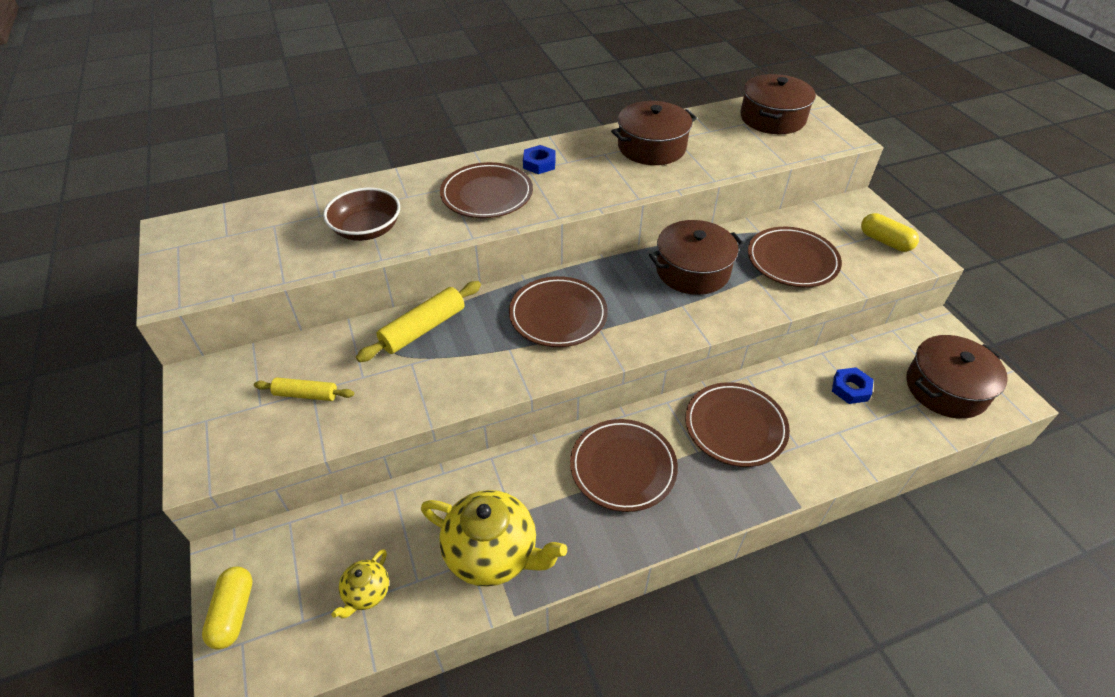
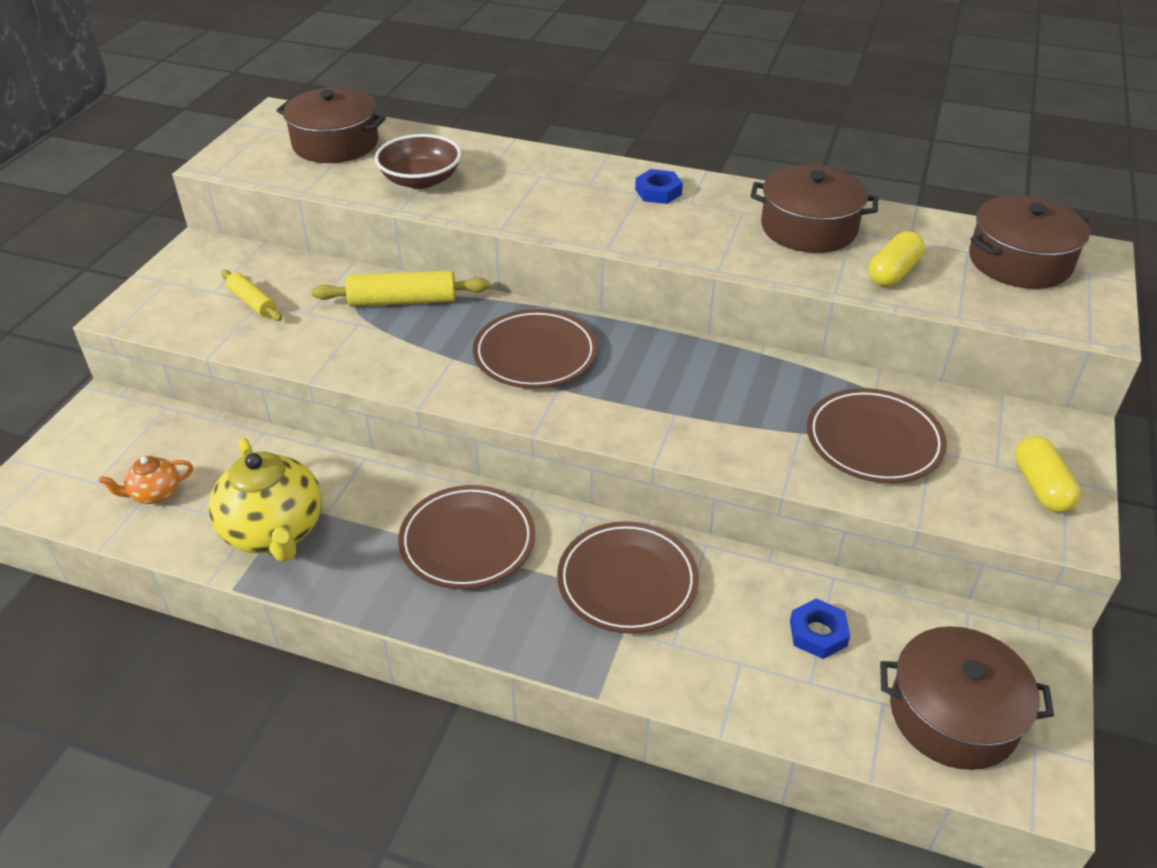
camera: 40 degrees right, 5 degrees down
(234, 613) = (63, 445): yellow capsule -> yellow capsule (893, 273)
(366, 593) = (155, 493): yellow teapot -> orange teapot
(487, 194) = (566, 198): brown plate -> none
(692, 270) = (734, 388): brown pot -> brown pot (335, 143)

